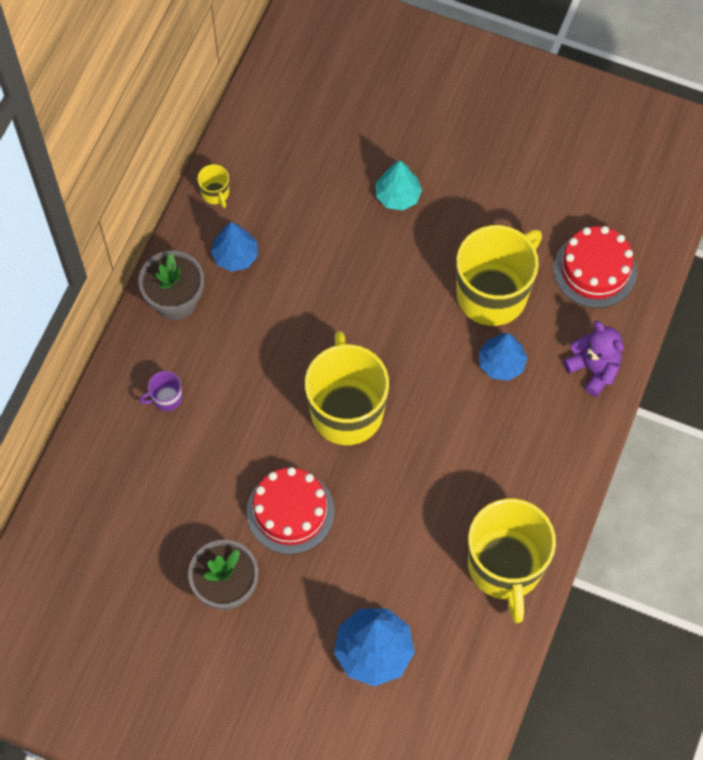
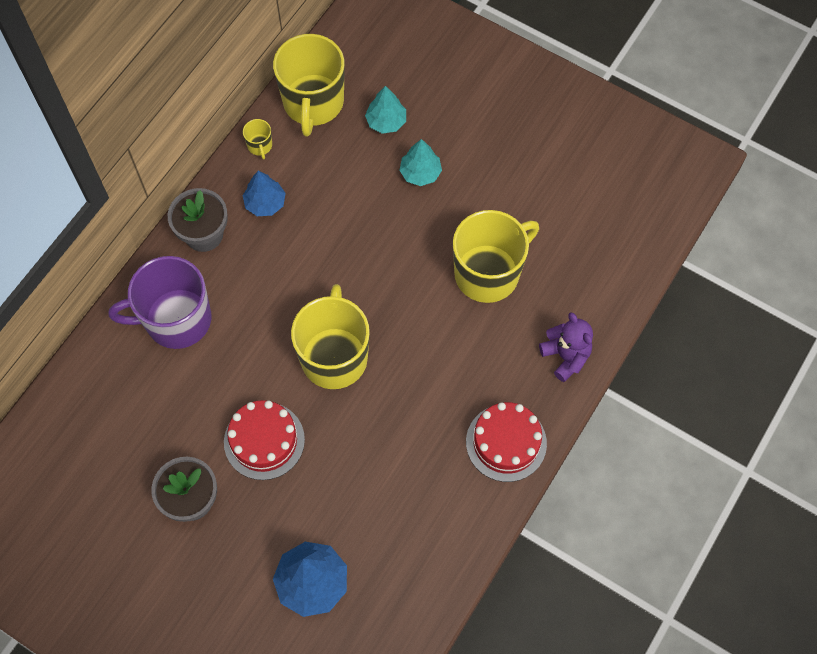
camera: 10 degrees right, 0 degrees up
(166, 398) = (176, 320): purple mug -> purple mug, size x2.47
(348, 145) = (386, 121): none -> turquoise tree
(501, 363) = (483, 337): blue tree -> none
(505, 566) = (449, 525): yellow mug -> yellow mug (313, 103)
(595, 270) = (584, 267): red cake -> red cake (506, 442)

